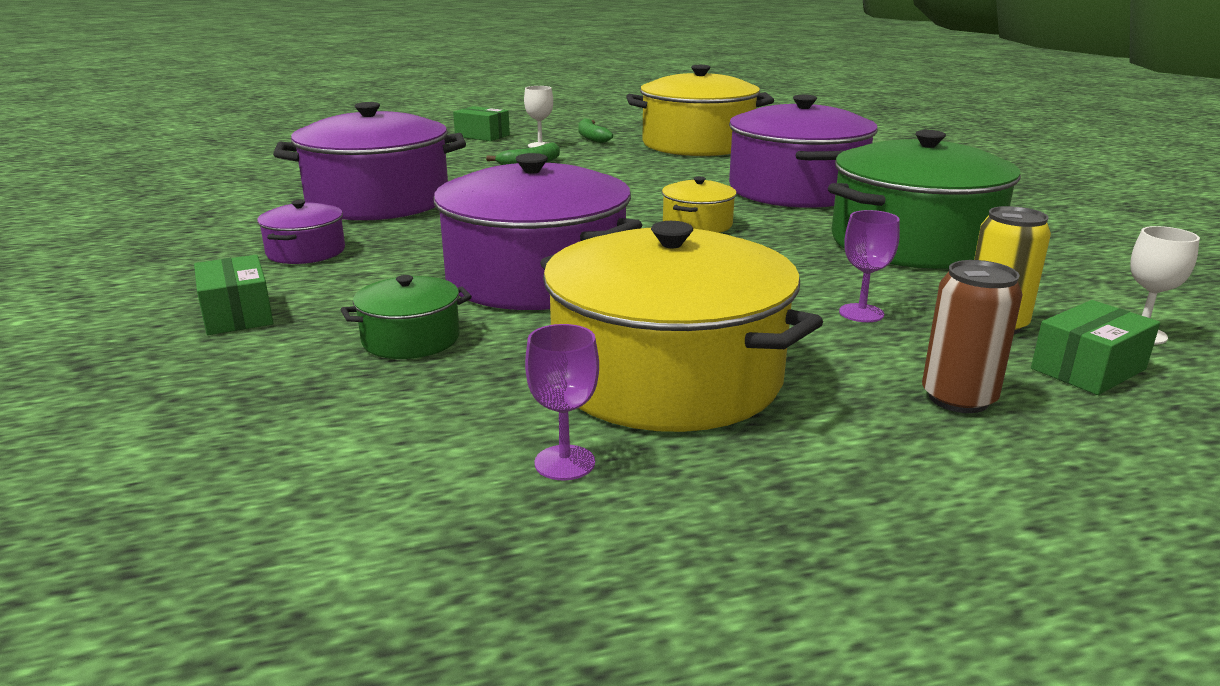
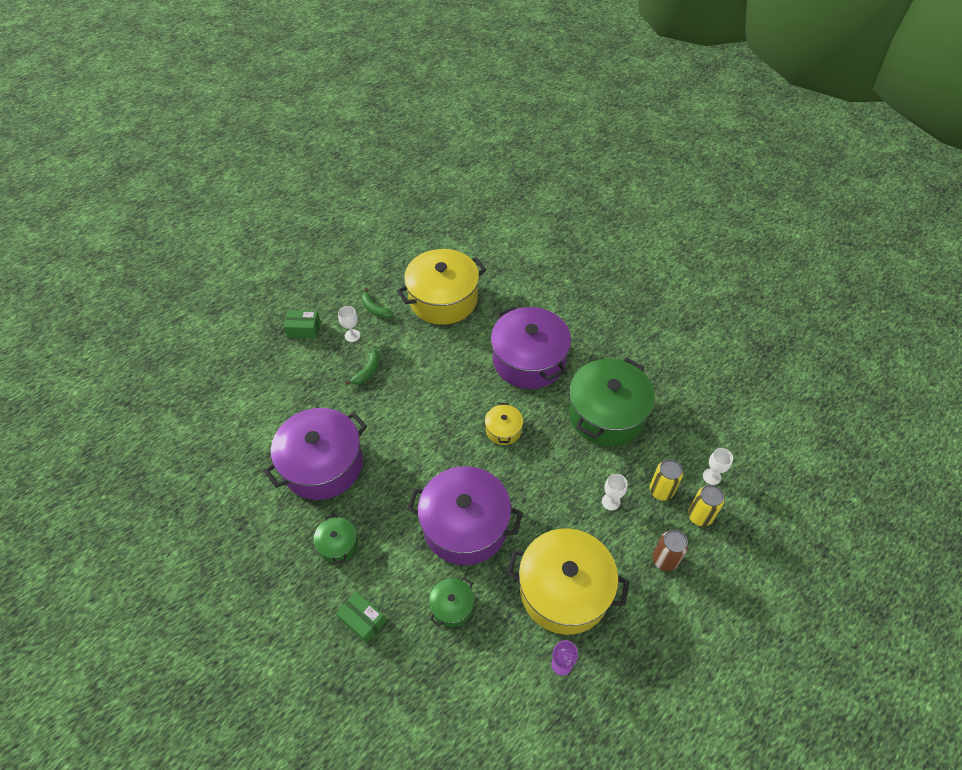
camera: 25 degrees left, 30 degrees up
(306, 252) = (338, 544): purple pot -> green pot
(861, 313) = (611, 501): purple goblet -> white goblet
(1088, 369) = (700, 516): green box -> yellow can

